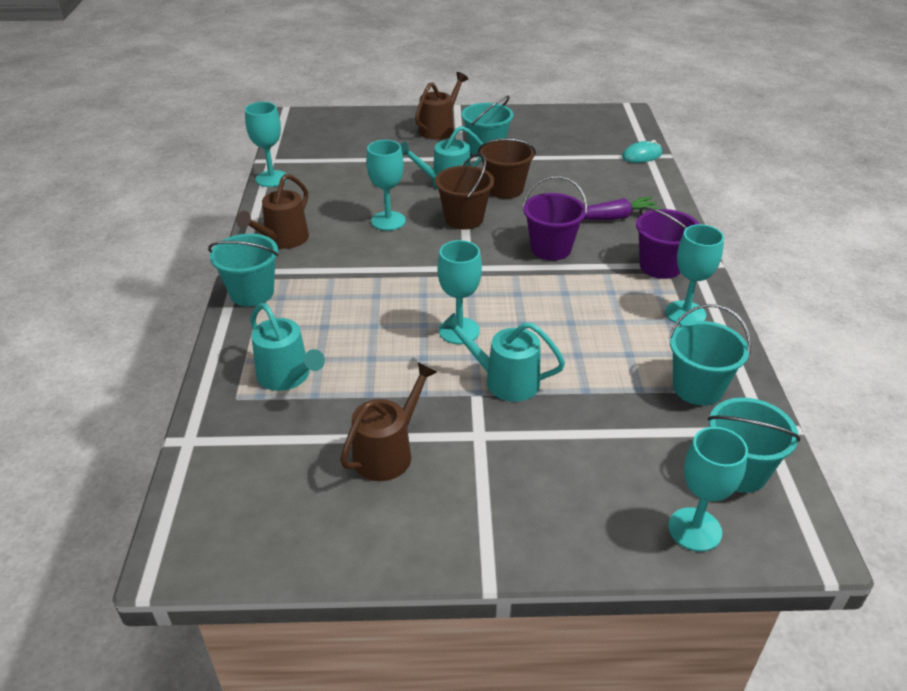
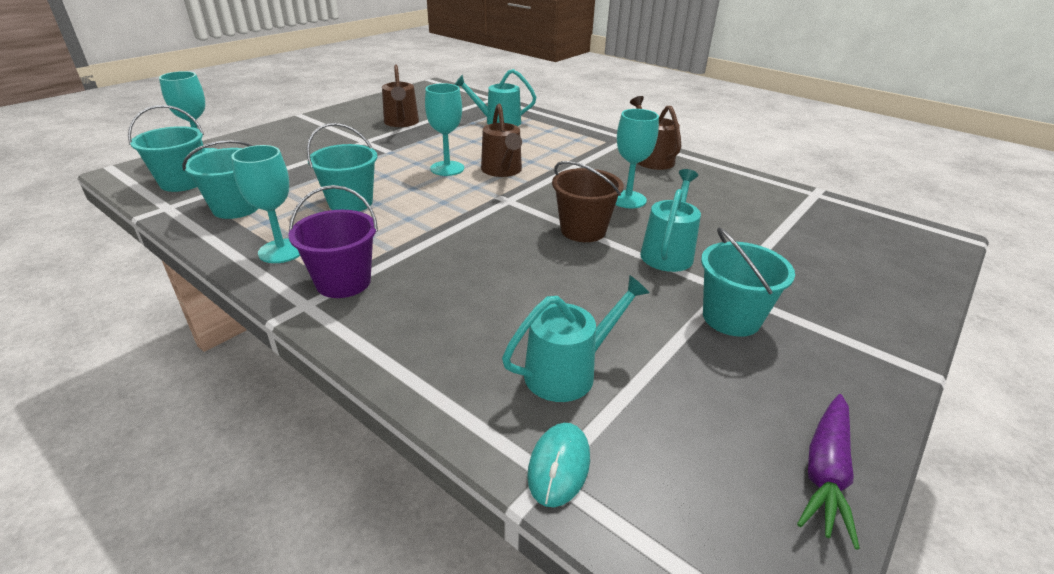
camera: 130 degrees right, 5 degrees down
(252, 293) = (595, 135): turquoise bucket -> turquoise bucket (350, 203)
(271, 179) = (770, 183): turquoise goblet -> none
(439, 129) = (836, 315): brown watering can -> brown watering can (502, 170)
(505, 189) = (611, 279): brown bucket -> none
(505, 381) = (381, 161): turquoise watering can -> turquoise watering can (568, 372)
(551, 249) = (469, 245): purple bucket -> none
(613, 217) = (455, 312): purple carrot -> purple carrot (825, 472)

